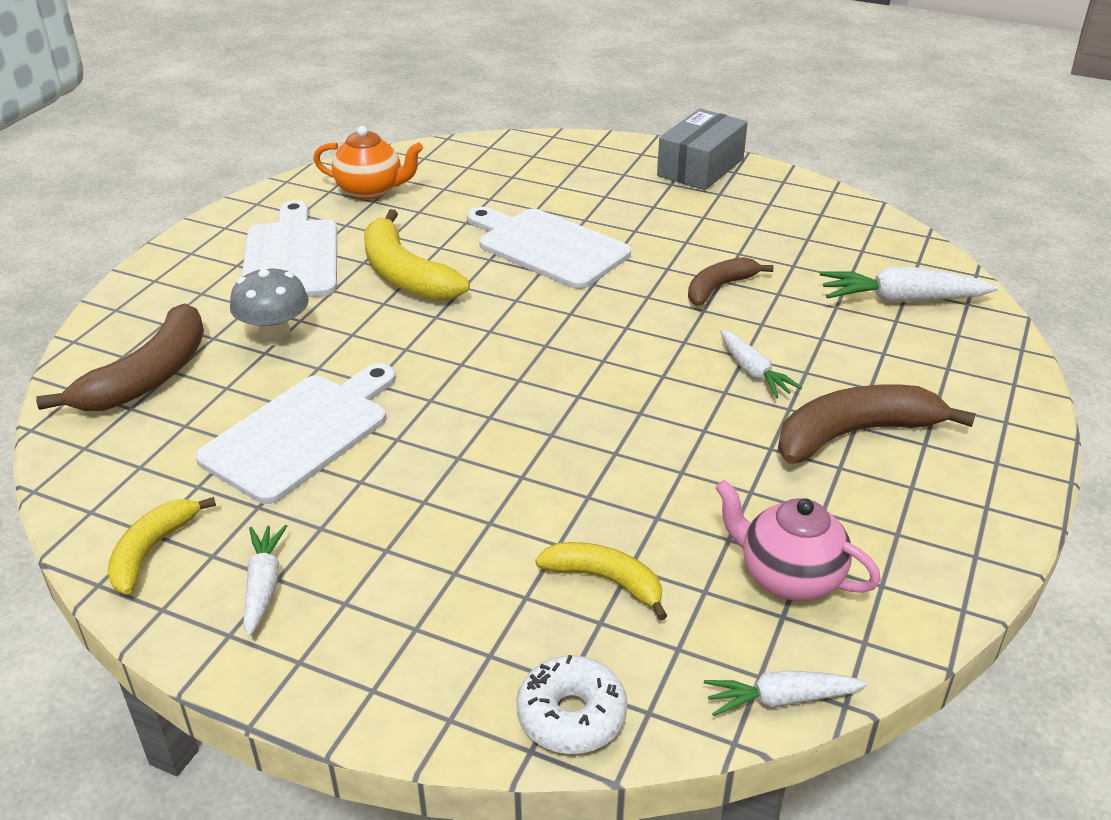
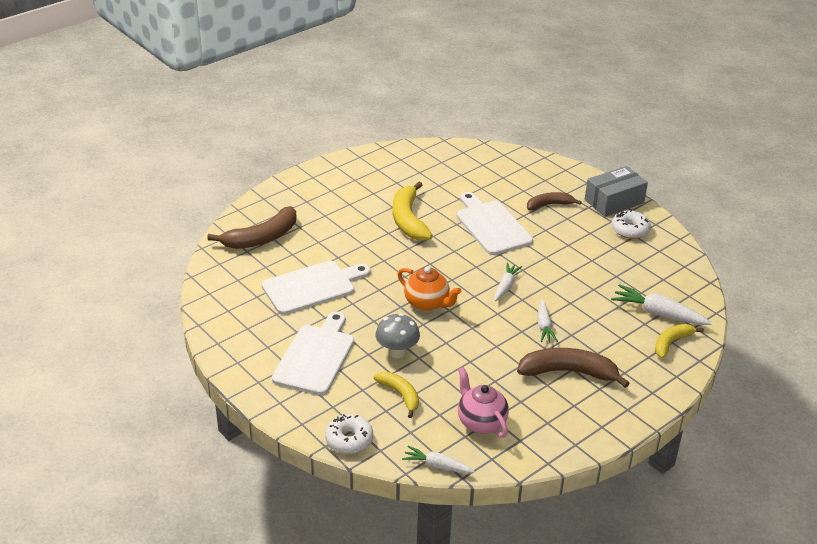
camera: 25 degrees right, 0 degrees up
(152, 550) = (225, 318): yellow banana -> yellow banana (671, 343)
(263, 585) = (261, 347): white carrot -> white carrot (505, 286)
(275, 336) = (328, 235): grey mushroom -> grey mushroom (397, 352)
(291, 257) = (359, 193): white cutting board -> white cutting board (316, 357)
(371, 190) = (422, 165): orange teapot -> orange teapot (427, 303)
(719, 288) = (564, 276): brown banana -> brown banana (549, 205)
(756, 198) = (630, 230): none -> white donut

